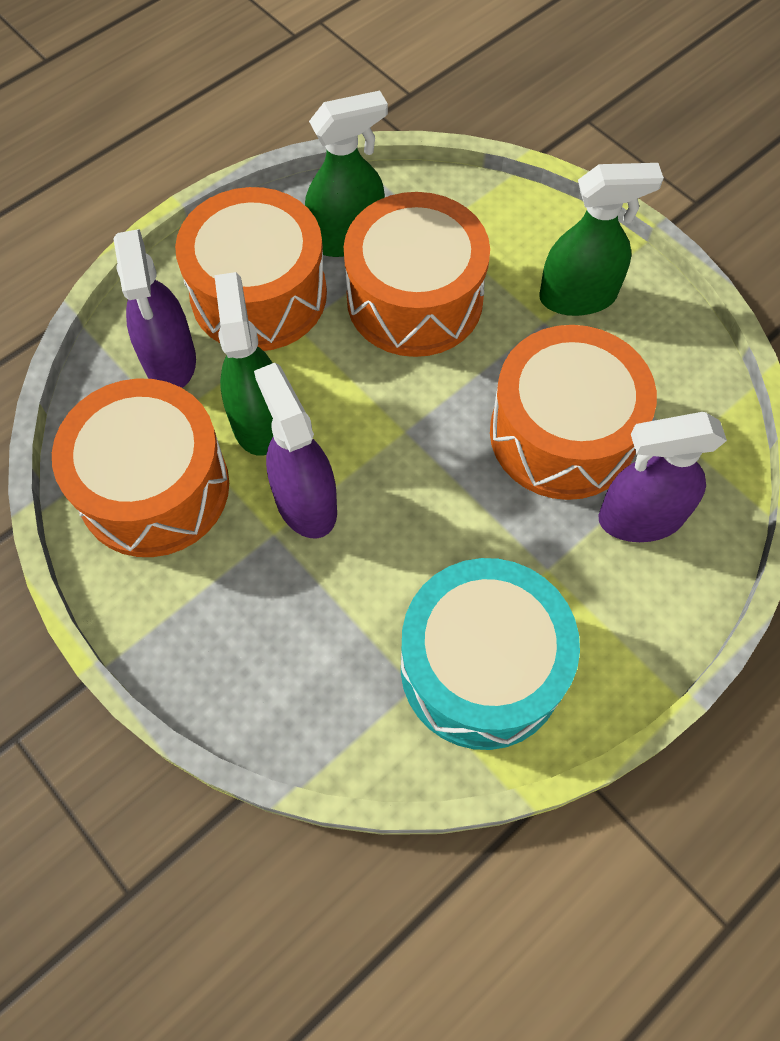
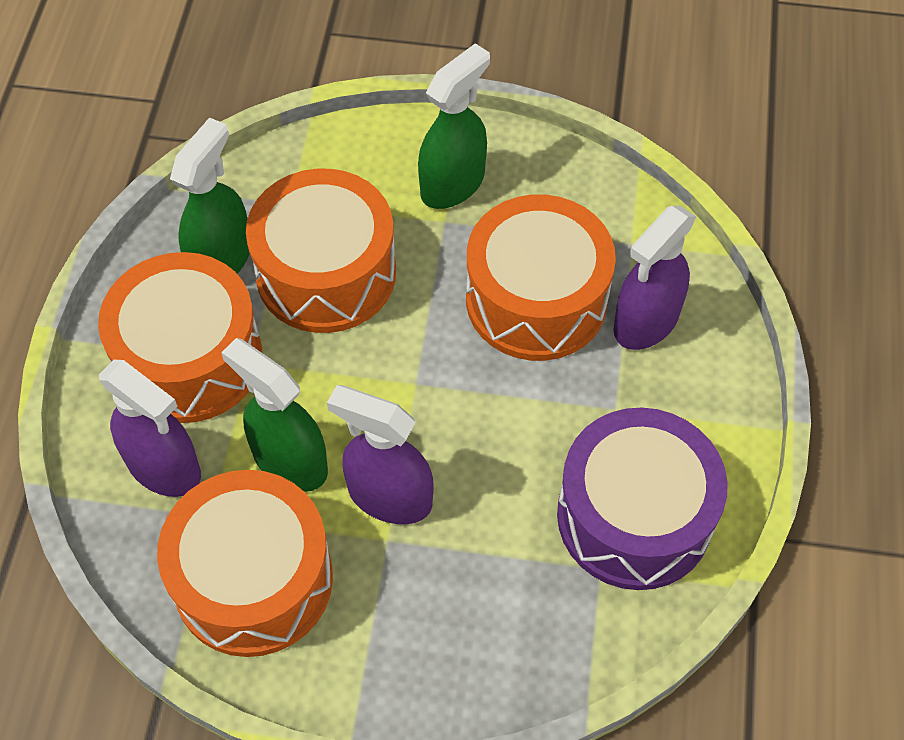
camera: 40 degrees left, 5 degrees down
(481, 667) = (634, 516): turquoise drum -> purple drum

